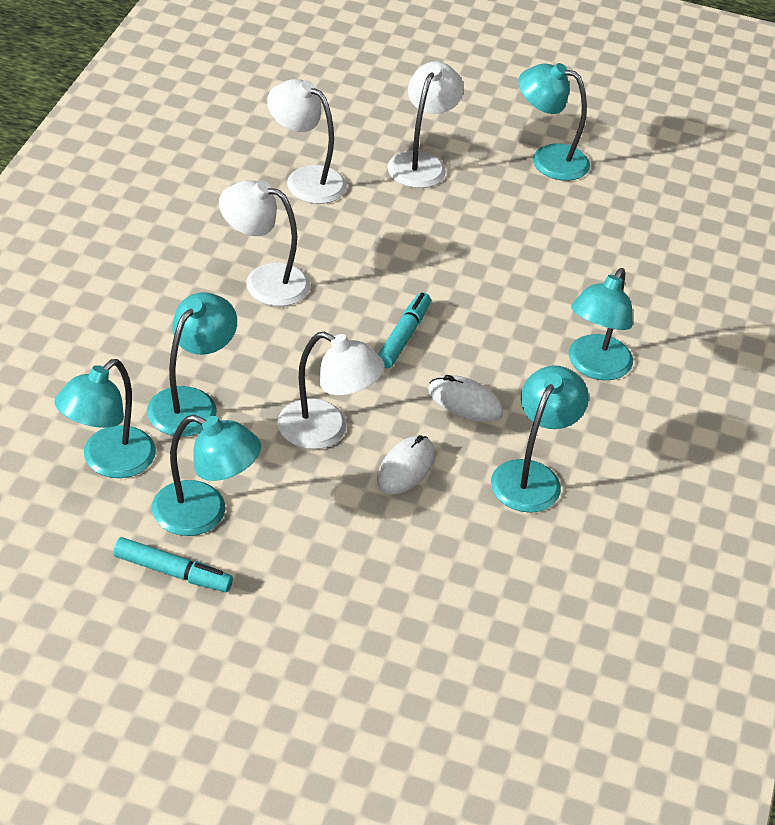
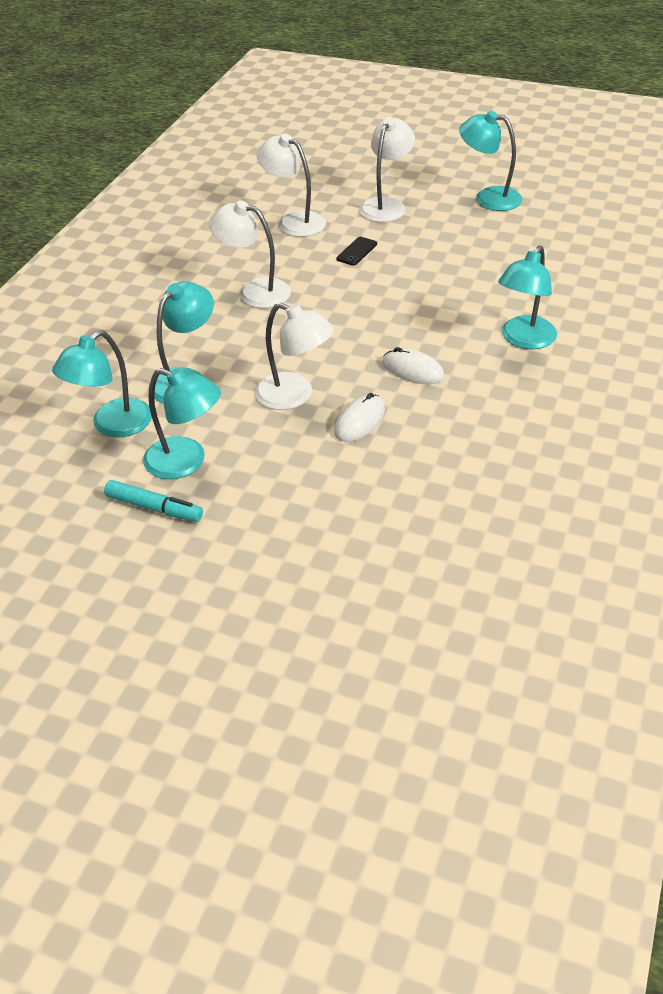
camera: 10 degrees right, 0 degrees up
(387, 230) = (356, 251): none -> black phone
(403, 336) = (364, 325): turquoise marker -> none
(531, 476) = (468, 423): turquoise lamp -> none

